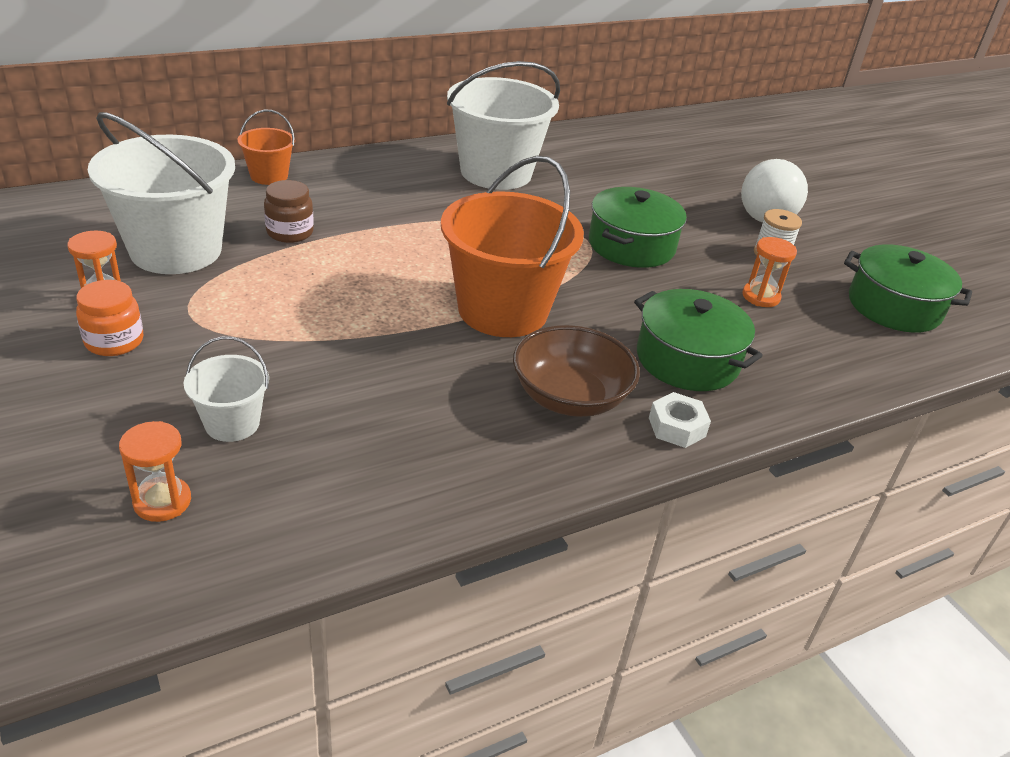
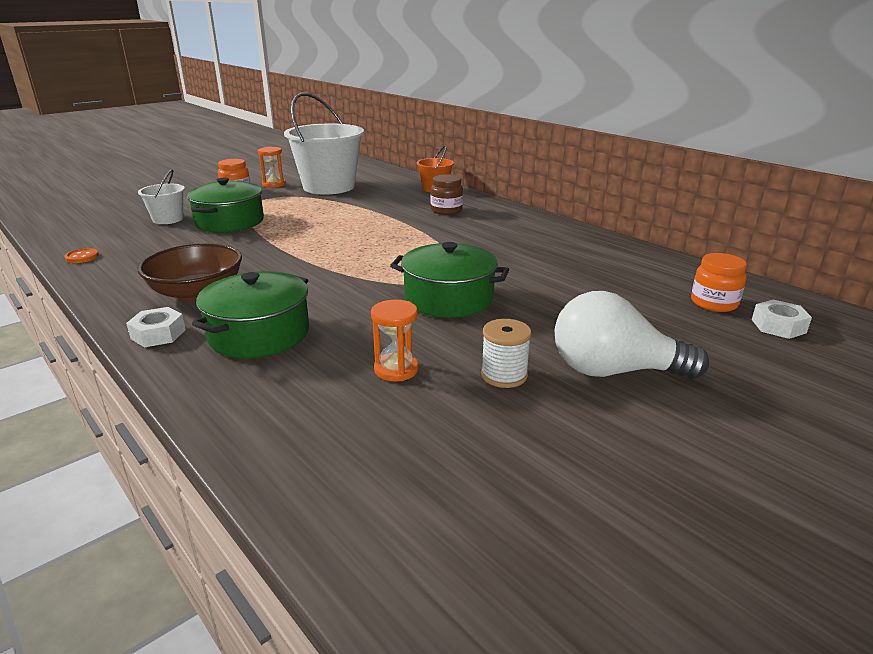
camera: 80 degrees right, 10 degrees down
(162, 501) = (108, 218): orange hourglass -> none
(290, 232) = (368, 202): brown jar -> brown jar (446, 210)
(382, 516) = (82, 257): none -> orange button
(496, 172) = (524, 239): white bucket -> none
(502, 310) = (306, 262): orange bucket -> none
(670, 145) = (714, 303): none -> orange jar
(710, 139) = (778, 326): none -> white nut
(894, 307) = (438, 478): green pot -> green pot (229, 222)

